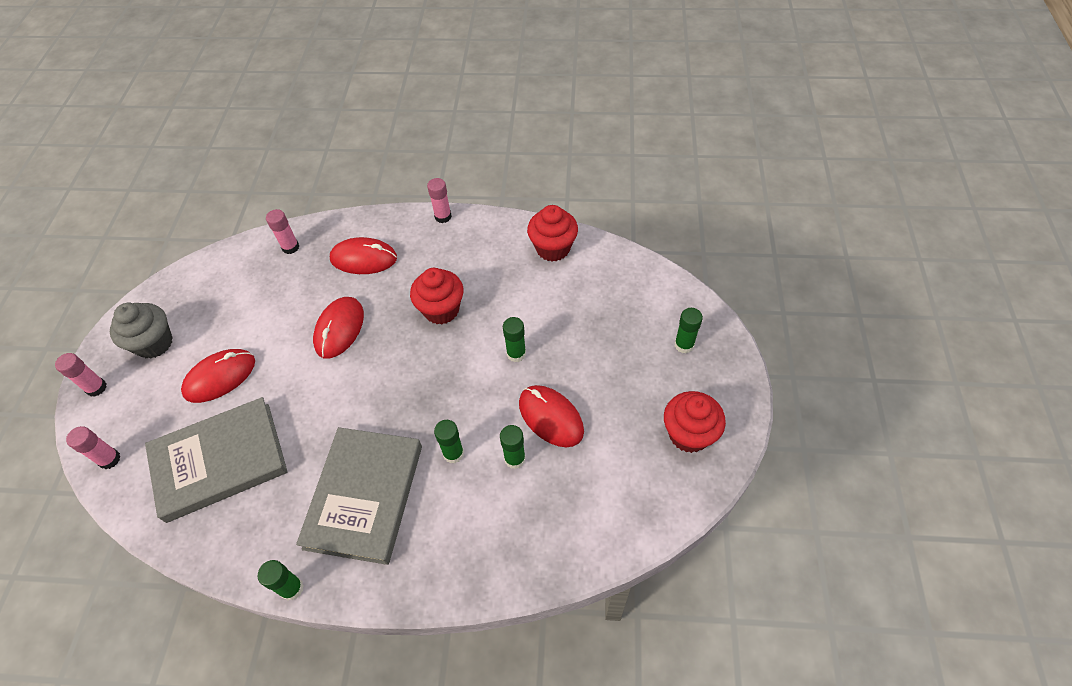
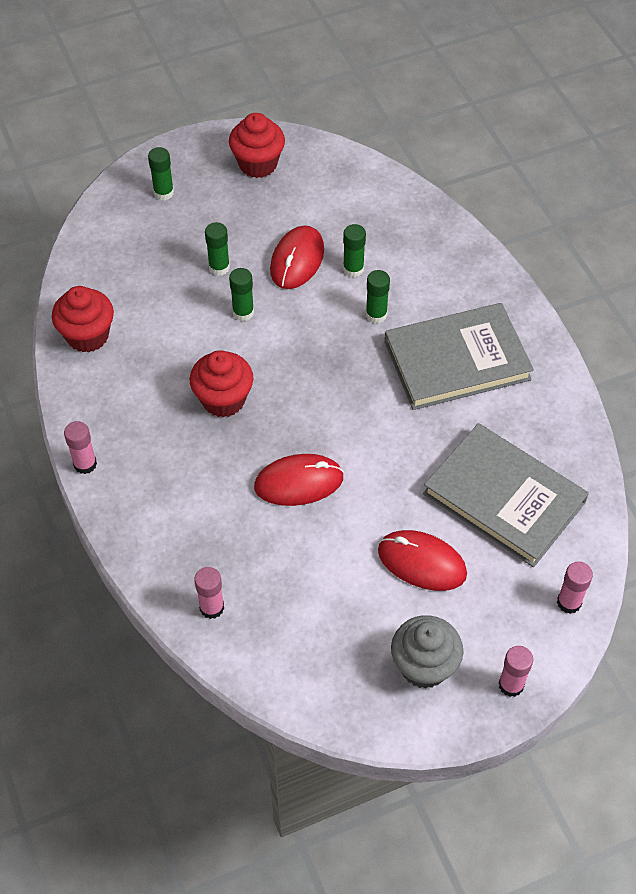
camera: 120 degrees left, 0 degrees up
(292, 588) = (564, 369): green glue stick -> green glue stick (219, 267)
(363, 258) = (190, 514): red mouse -> none

